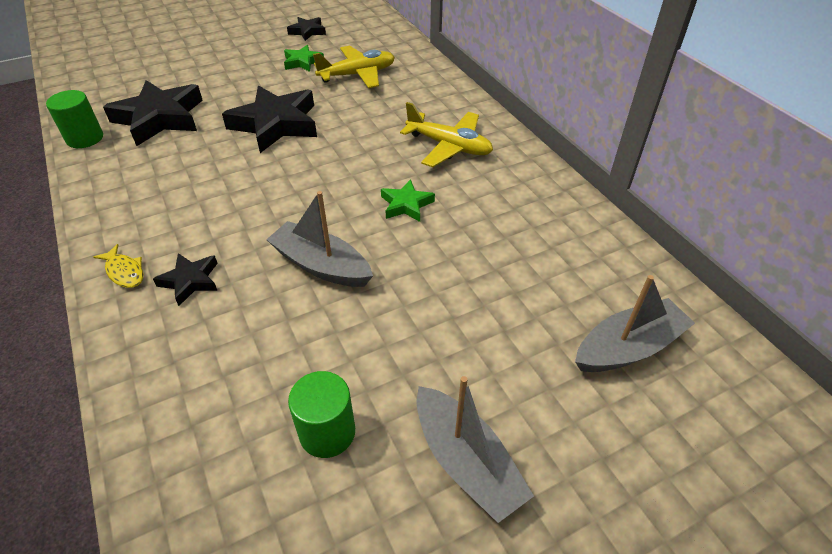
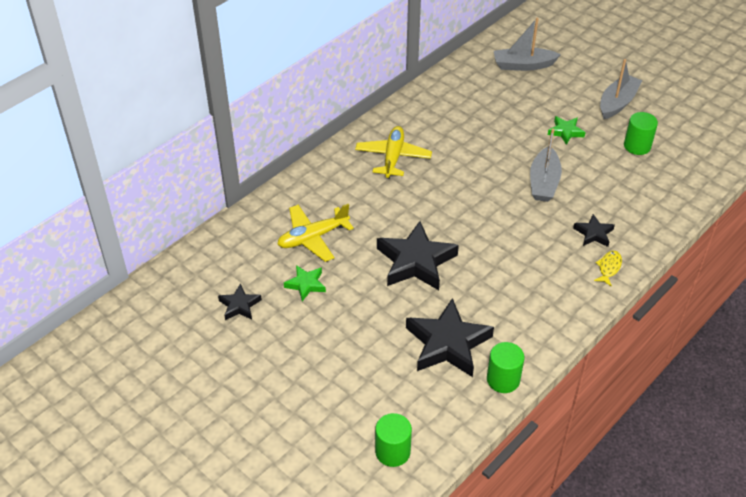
camera: 110 degrees left, 0 degrees up
(95, 68) = (392, 452): none -> green cylinder
(357, 75) = (313, 237): yellow plane -> yellow plane turned 75 degrees counterclockwise
(406, 205) = (468, 162): green star -> green star (565, 132)
(628, 347) = (523, 65): grey boat -> grey boat turned 45 degrees counterclockwise

